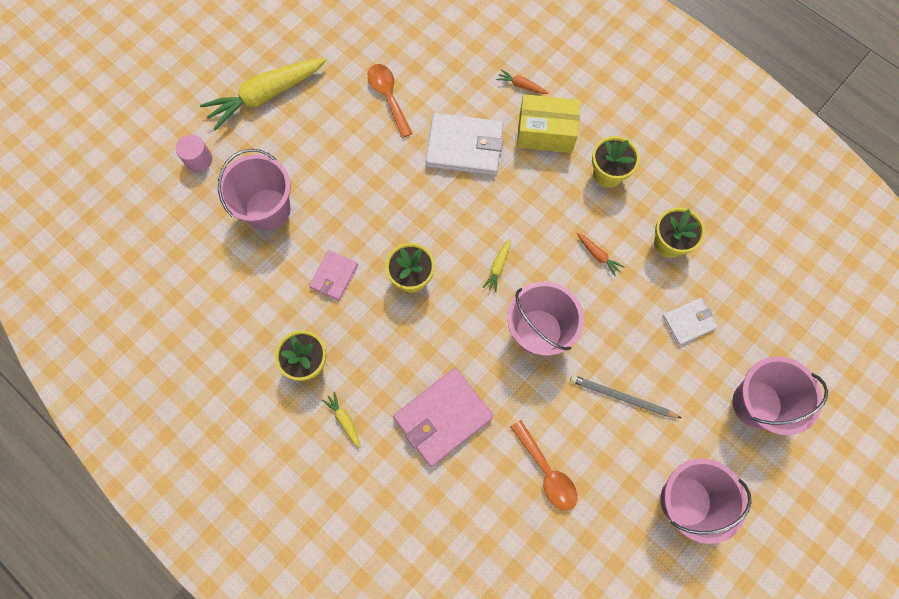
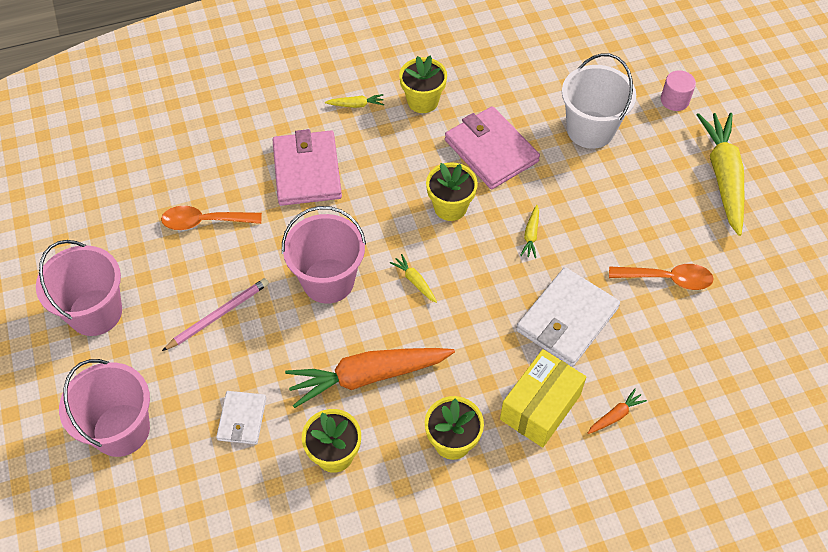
camera: 120 degrees right, 15 degrees down
(267, 210) = (590, 130): pink bucket -> white bucket
(334, 276) = (491, 150): pink wallet -> pink wallet, size x1.77
(403, 205) = (531, 235): none -> yellow carrot
(597, 255) = (368, 376): orange carrot -> orange carrot, size x2.43
(622, 397) = (218, 315): grey pencil -> pink pencil

